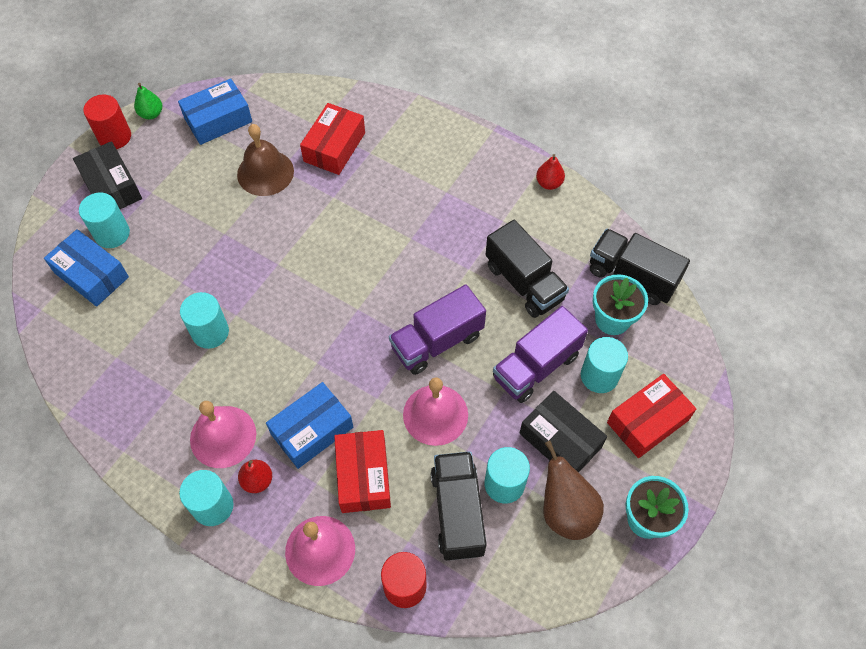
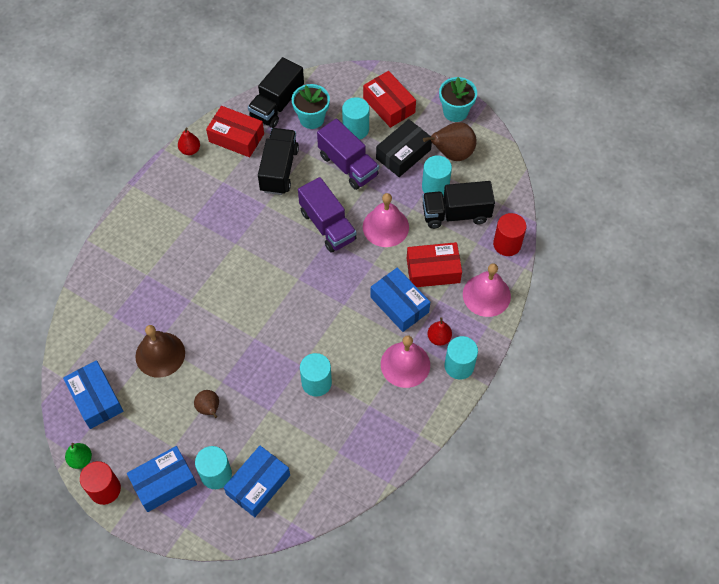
camera: 90 degrees left, 0 degrees up
(112, 187) = (164, 482): black box -> blue box
(192, 223) = (209, 409): none -> brown pear
(334, 147) = (138, 301): red box -> red box (236, 137)
(524, 282) = (279, 170): black truck -> black truck turned 45 degrees counterclockwise

